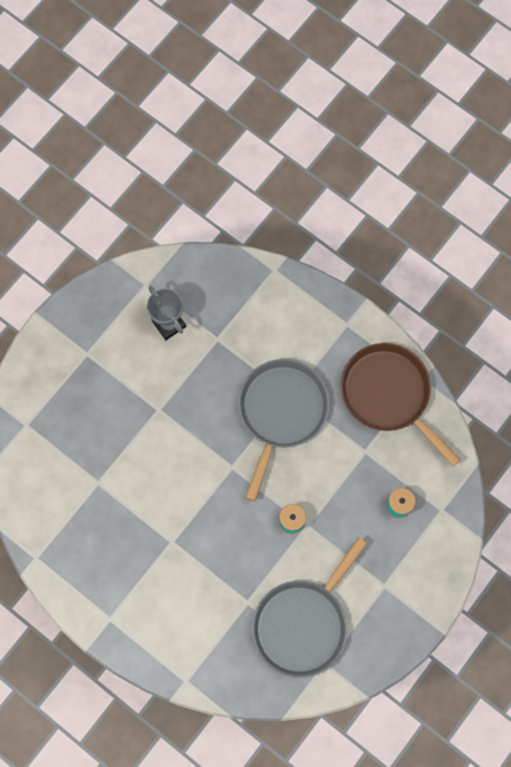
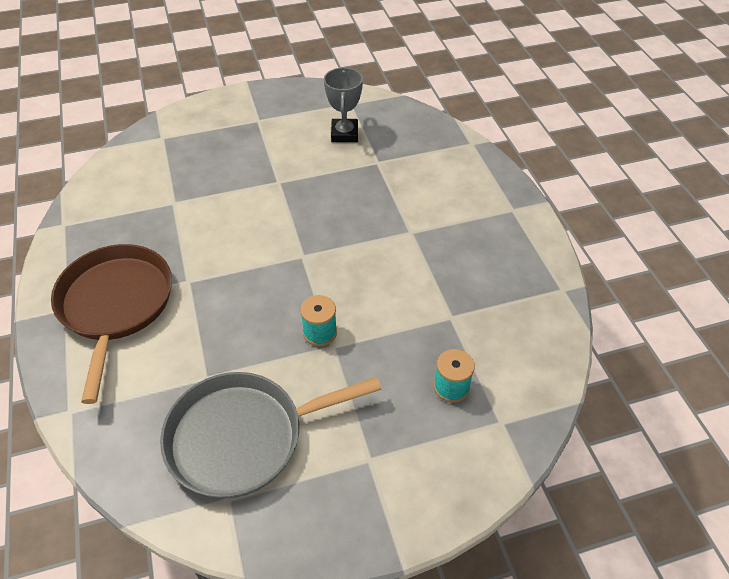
camera: 35 degrees right, 25 degrees down
(281, 411) = (390, 240): grey pan -> none
(388, 394) = (515, 283): brown pan -> brown pan (116, 305)

